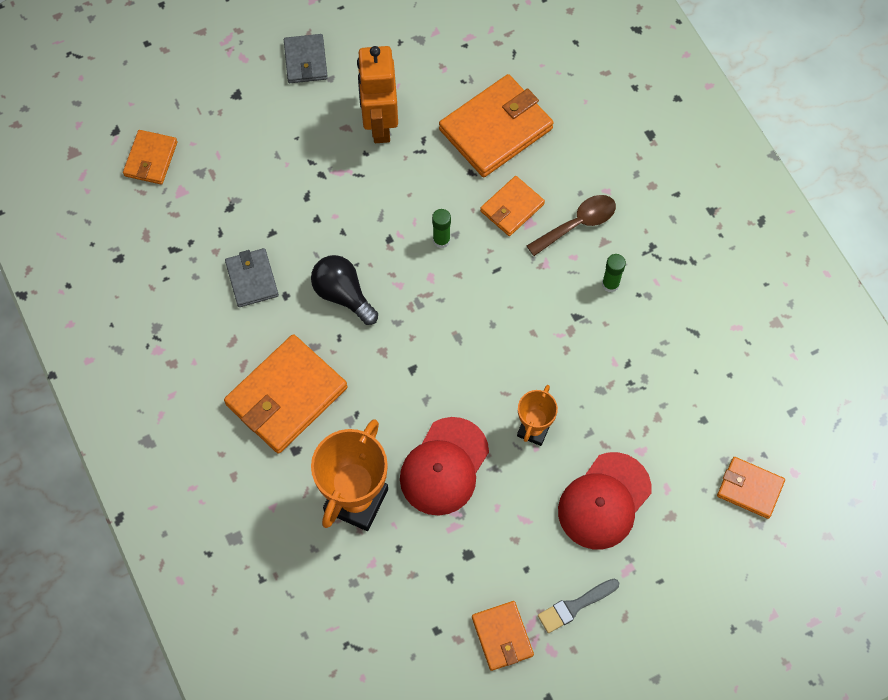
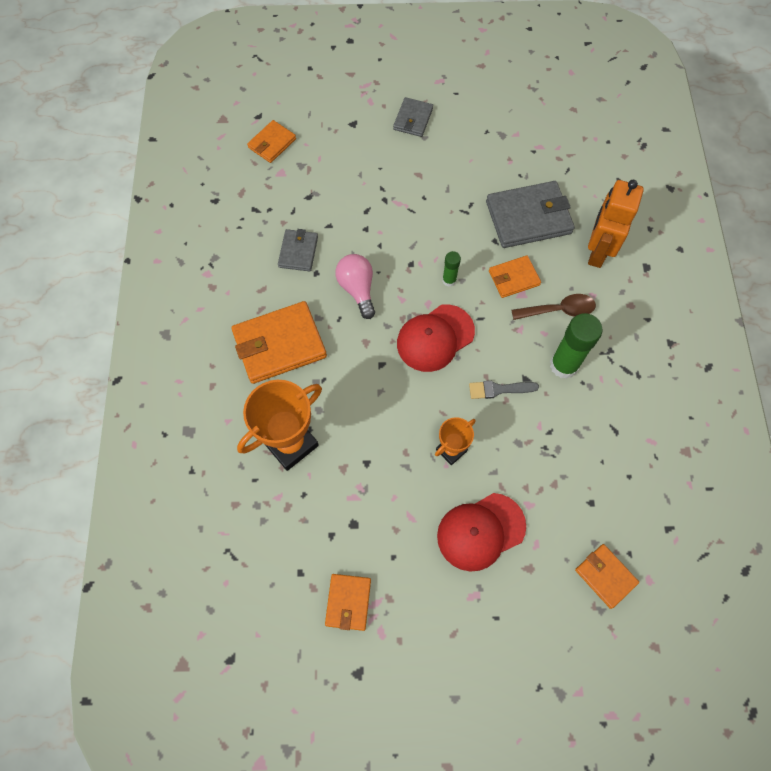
camera: 25 degrees right, 0 degrees up
(343, 294) = (357, 289): black light bulb -> pink light bulb
(380, 124) = (444, 181): orange robot -> orange robot (597, 251)
(444, 466) = (369, 448): red cap -> red cap (435, 338)
(495, 129) = (528, 217): orange wallet -> grey wallet
(575, 606) = (417, 605): grey brush -> grey brush (499, 389)
(610, 284) = (563, 365): green glue stick -> green glue stick, size x1.92

